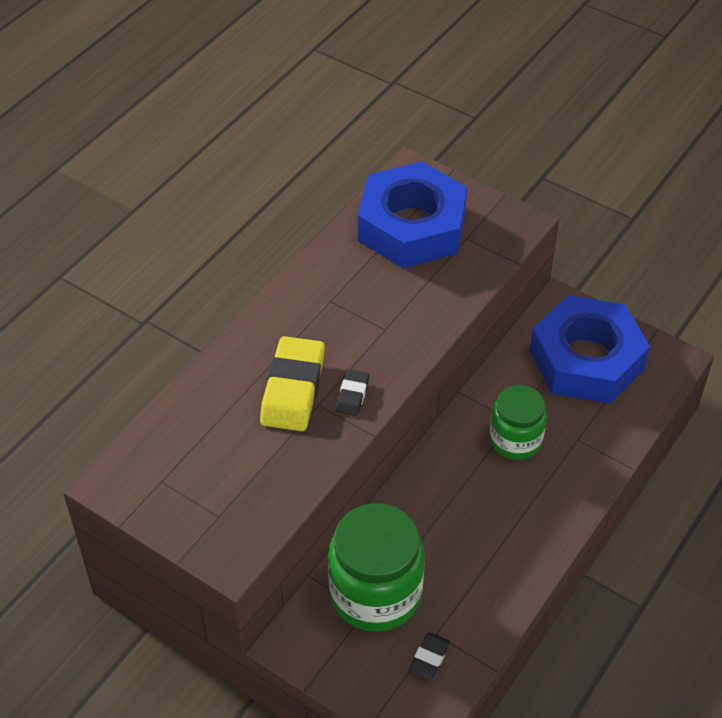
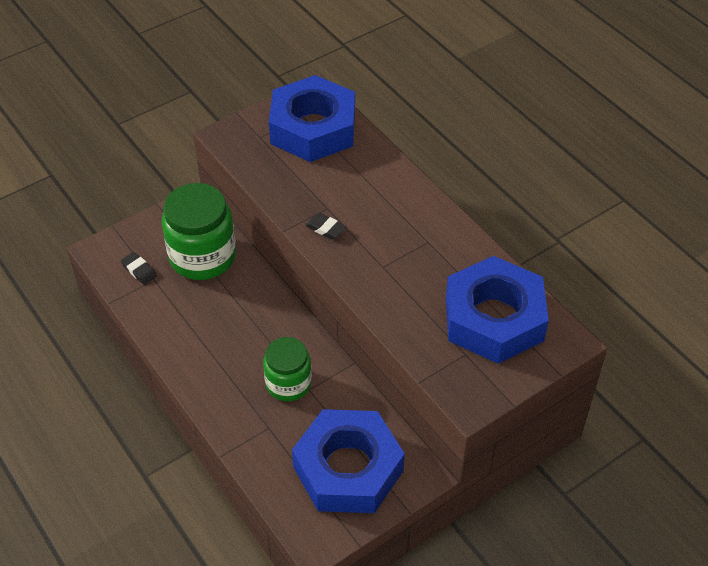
camera: 110 degrees right, 0 degrees up
(182, 462) = (313, 128): none -> blue nut
(293, 389) = (348, 197): yellow eraser -> none

